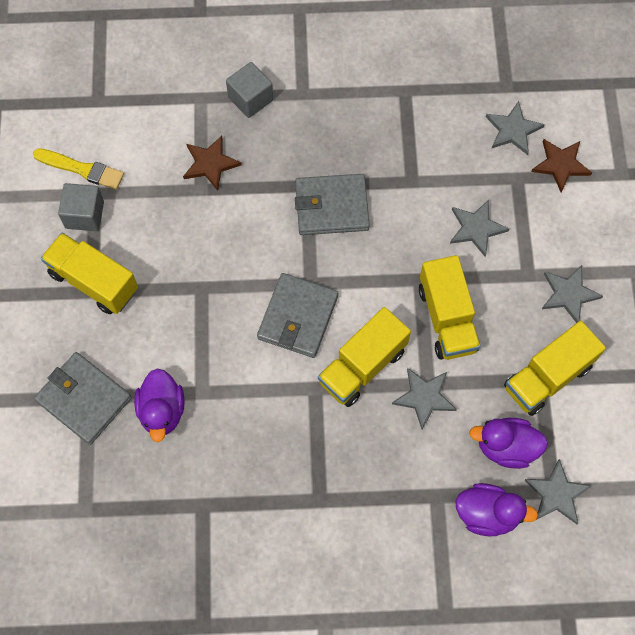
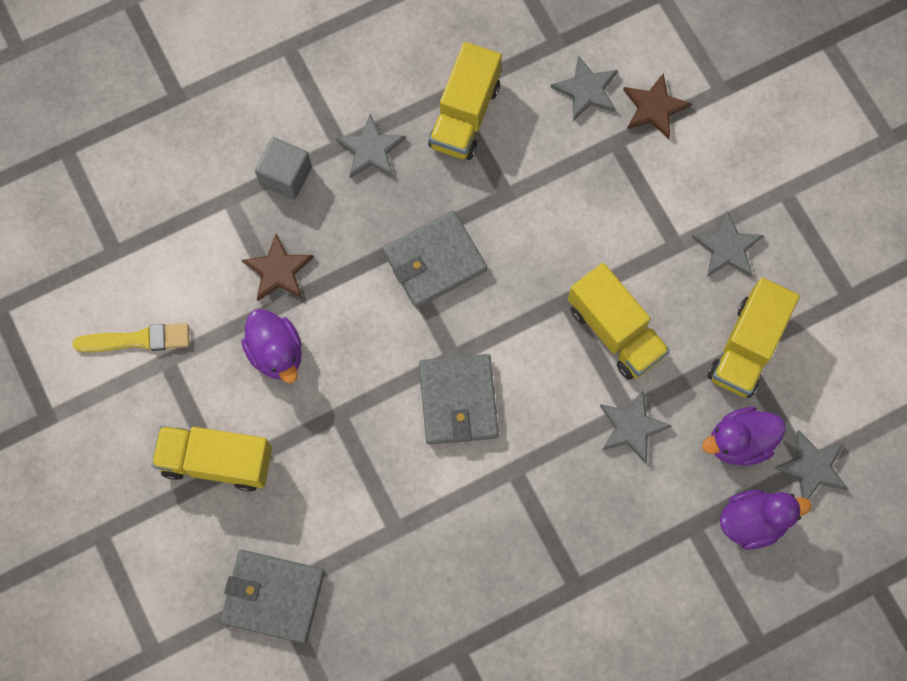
camera: 25 degrees left, 5 degrees up
(84, 215) = (168, 391): grey cube -> none
(162, 411) = (364, 570): purple duck -> purple duck (276, 353)
(362, 366) = (552, 423): yellow truck -> yellow truck (465, 115)
(476, 228) = (599, 218): grey star -> grey star (371, 150)

